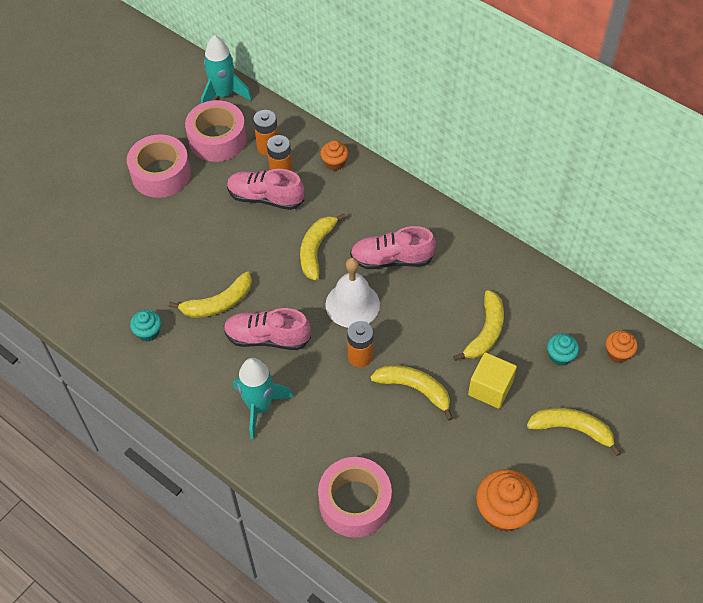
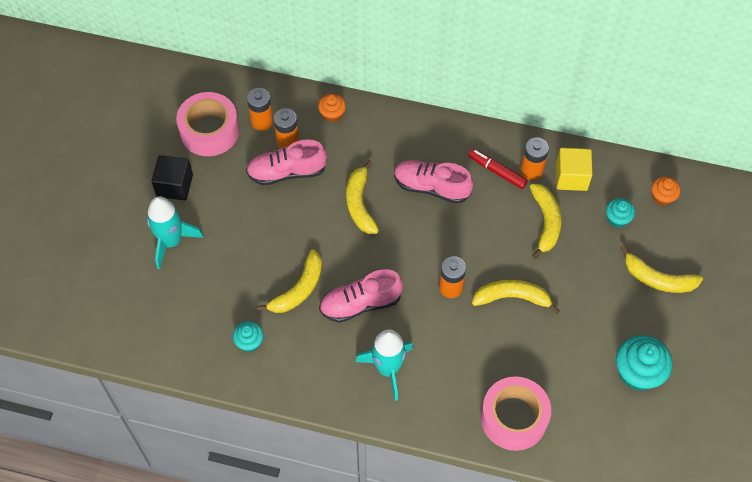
camera: 25 degrees left, 5 degrees up
(161, 174) = (174, 185): pink tape -> black cube
(223, 95) = (191, 84): turquoise rocket -> turquoise rocket (171, 241)
(352, 304) = (419, 242): white bell -> none
(391, 259) = (431, 187): pink shoe -> pink shoe turned 45 degrees clockwise
(462, 268) = (497, 171): none -> red marker
(490, 388) = (574, 271): yellow cube -> yellow cube (571, 177)
(497, 279) = (531, 170): none -> orange battery
(503, 511) = (637, 373): orange cupcake -> turquoise cupcake
(572, 429) = (657, 279): yellow banana -> yellow banana turned 150 degrees counterclockwise

